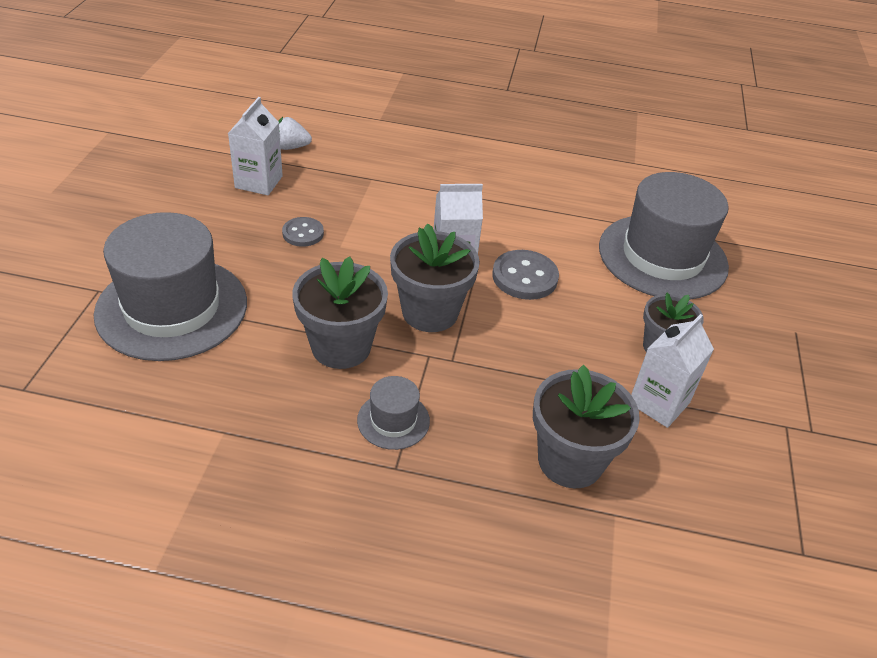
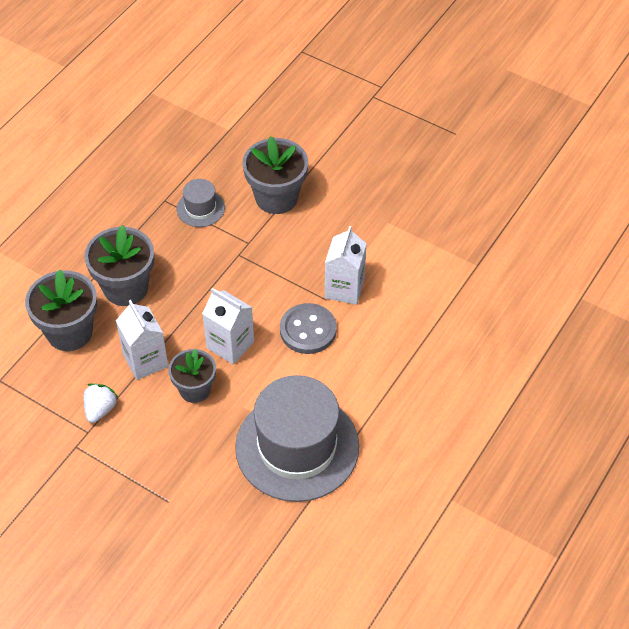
camera: 115 degrees right, 10 degrees up
(172, 308) = (349, 119): grey hat -> none
(259, 182) = (490, 188): white carton -> white carton (230, 345)
(291, 147) = (541, 219): white strawberry -> white strawberry (100, 409)
(303, 233) = (411, 202): grey button -> none
(430, 312) = (291, 256): grey flower pot -> grey flower pot (69, 332)

